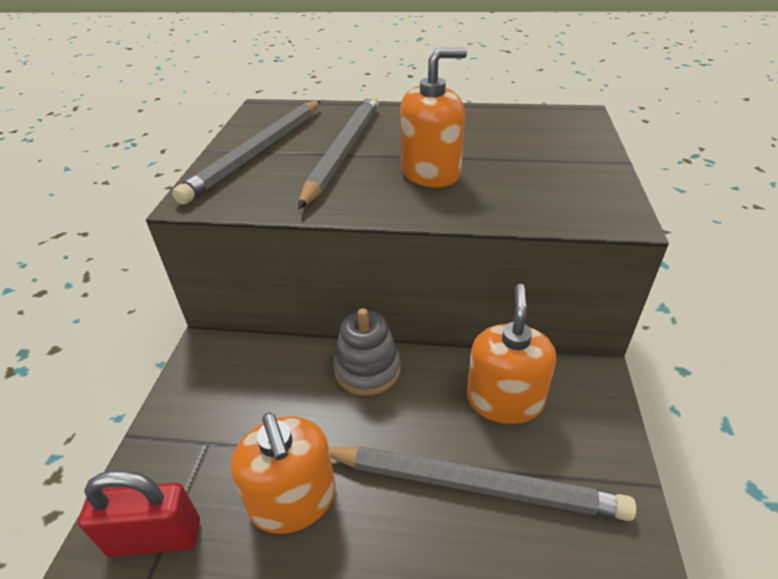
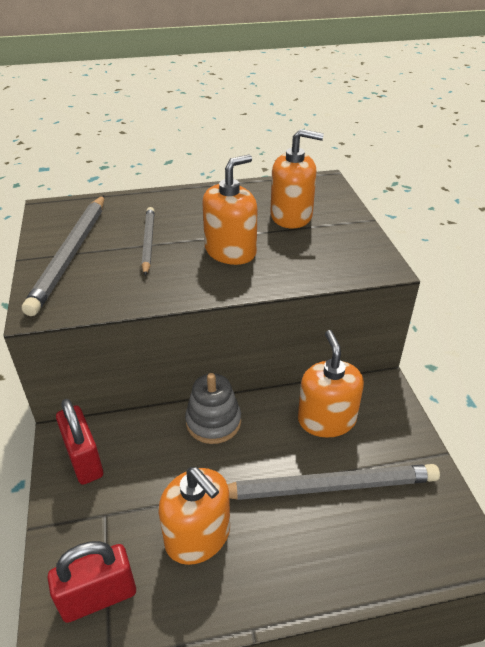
camera: 20 degrees left, 0 degrees up
(214, 377) = (84, 460): none -> red padlock
(343, 151) = (148, 242): grey pencil -> grey pencil, size x0.60
(522, 146) = (291, 216): none -> orange soap dispenser

